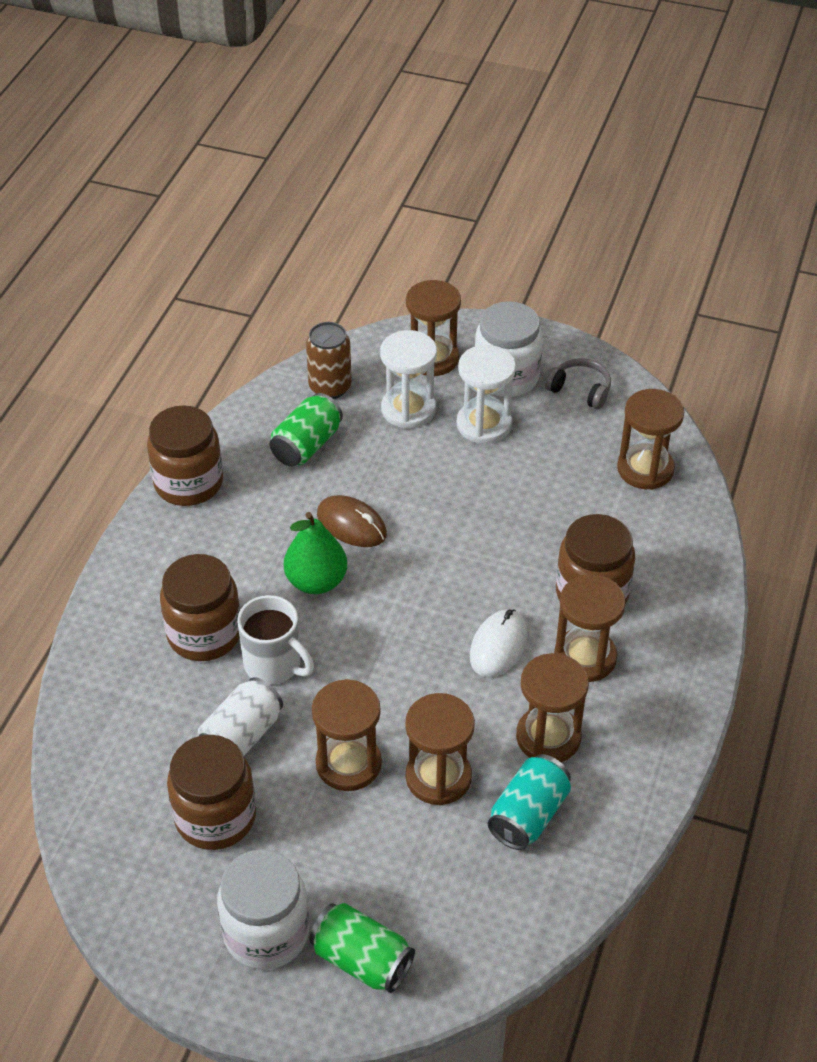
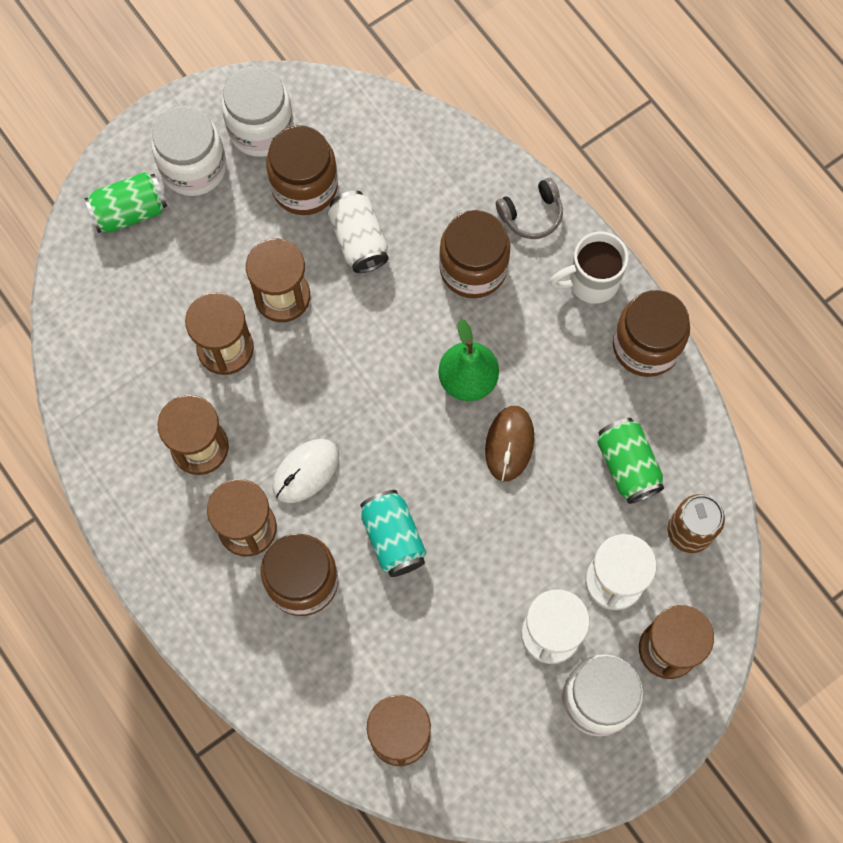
camera: 125 degrees right, 25 degrees up
(175, 898) = (261, 129): none -> white jar
(274, 665) = (407, 300): white mug -> white mug (591, 281)
(351, 525) = (509, 444): brown mouse -> brown mouse turned 60 degrees counterclockwise
(498, 646) = (306, 471): white mouse -> white mouse turned 75 degrees clockwise
(528, 815) = (149, 387): turquoise can -> turquoise can (393, 538)
(580, 390) = (535, 755): grey headphones -> grey headphones (531, 214)

